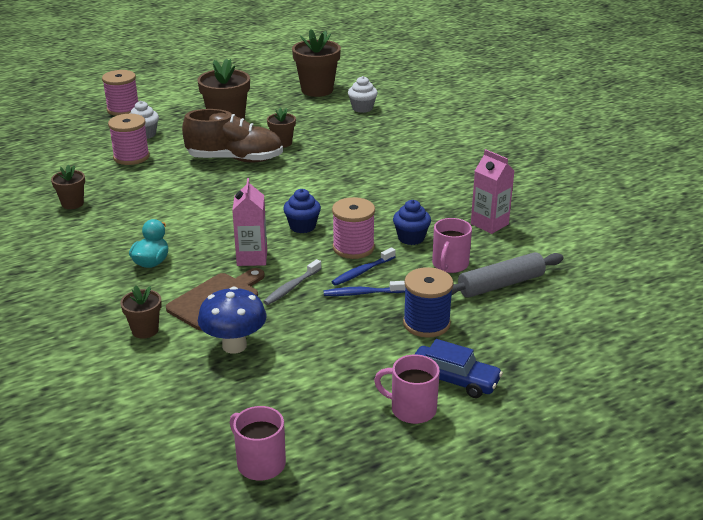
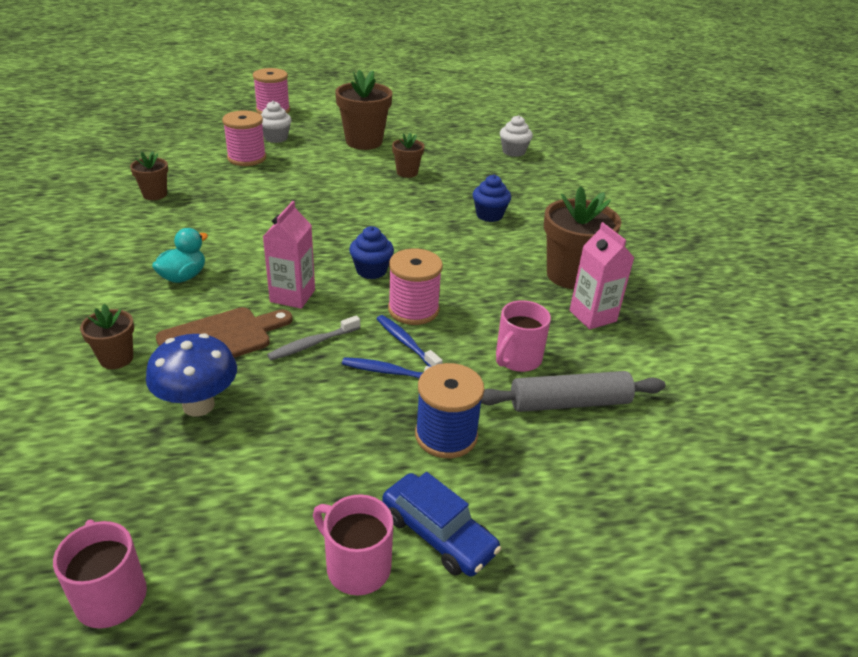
camera: 15 degrees right, 5 degrees up
(235, 159) = (347, 180): brown shoe -> none
(317, 90) = (476, 125): brown flower pot -> brown flower pot (570, 275)
(362, 272) = (406, 343): blue toothbrush -> blue toothbrush turned 75 degrees clockwise
(411, 238) = (488, 313): blue cupcake -> blue cupcake (489, 215)

